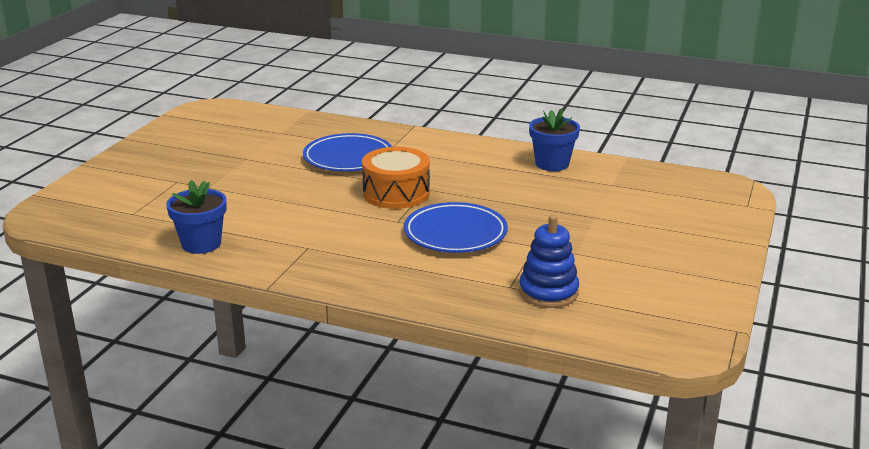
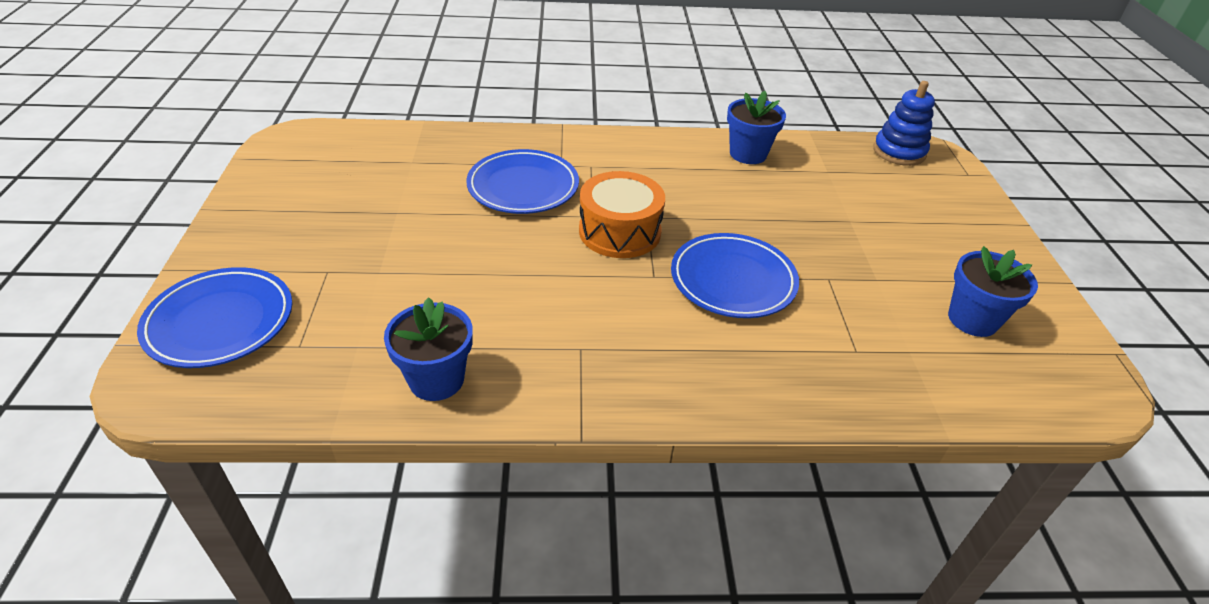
camera: 25 degrees left, 15 degrees up
(95, 194) = (220, 322): none -> blue plate
(548, 292) = (902, 349): blue stacking toy -> blue stacking toy (899, 152)
(630, 289) = (972, 319): none -> blue flower pot

